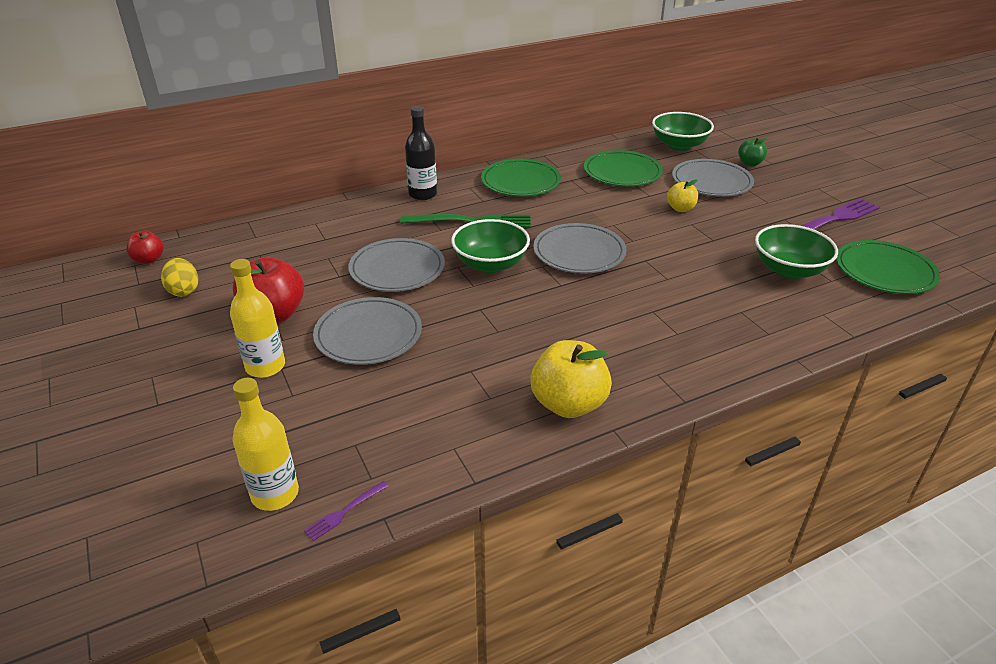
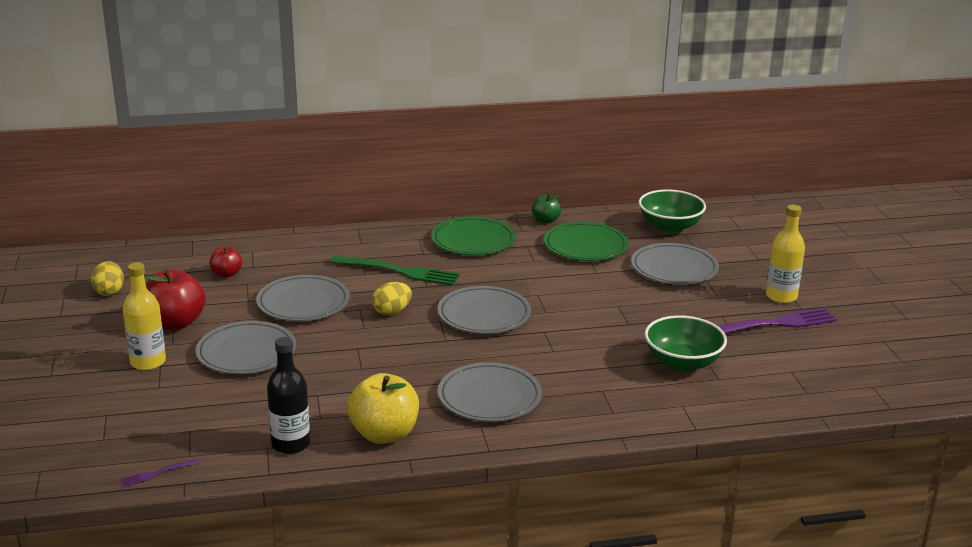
camera: 15 degrees right, 10 degrees down
(149, 260) = (91, 261): red apple -> red apple (226, 274)
(275, 494) = (111, 452): yellow bottle -> yellow bottle (781, 296)
(423, 194) = (368, 239): black bottle -> black bottle (291, 444)
(490, 264) = (392, 312): green bowl -> yellow egg
(643, 339) = (489, 397): none -> grey plate
(680, 209) = (618, 290): yellow apple -> none
(750, 163) = (733, 256): green apple -> green apple (545, 220)
(884, 271) = (783, 379): green plate -> none

